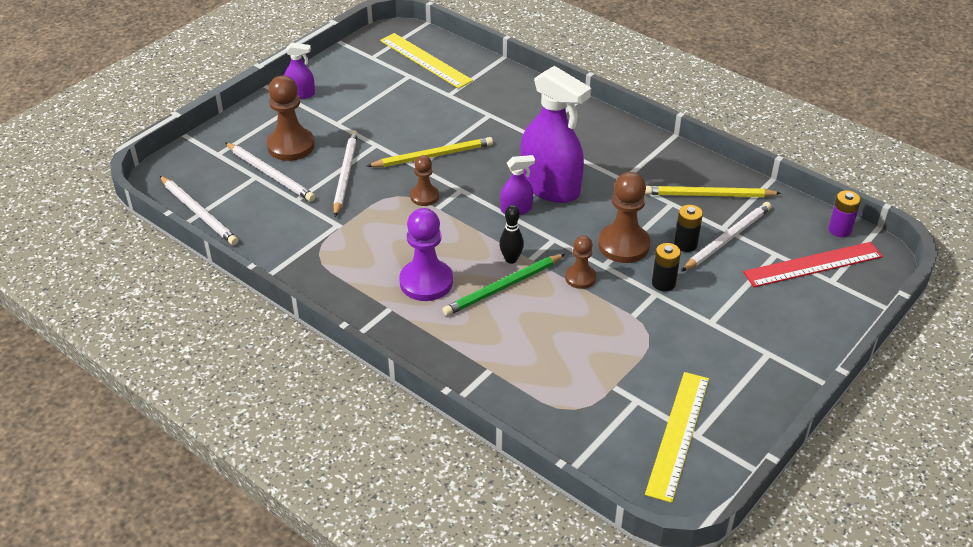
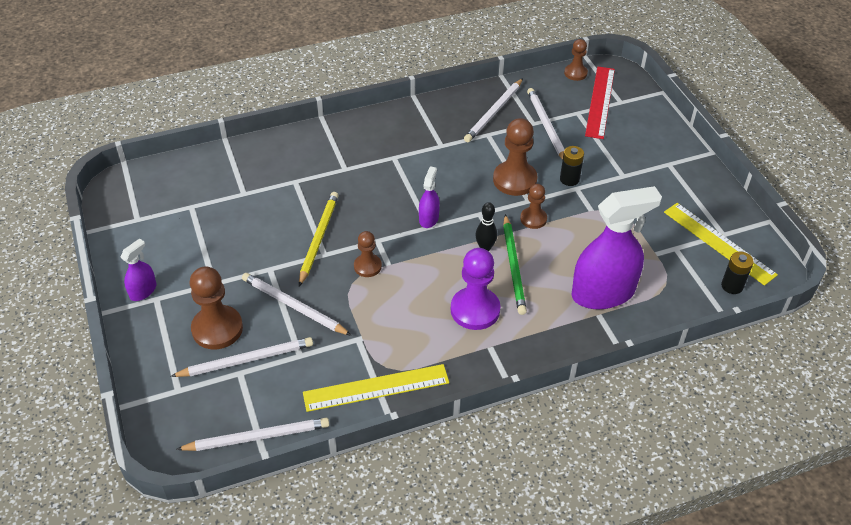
camera: 60 degrees left, 5 degrees up
(425, 60) = (180, 187): yellow ruler -> yellow ruler (376, 388)
(550, 187) = (417, 188): purple spray bottle -> purple spray bottle (603, 293)
(685, 244) = (537, 149): black battery -> black battery (732, 286)
(709, 195) = (494, 112): yellow pencil -> white pencil
(840, 230) = (575, 73): purple battery -> brown pawn

